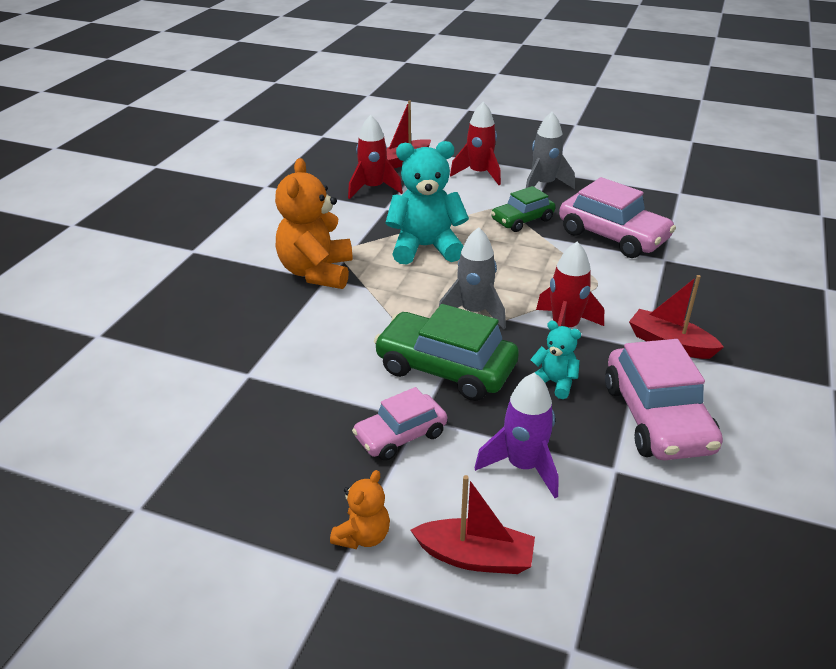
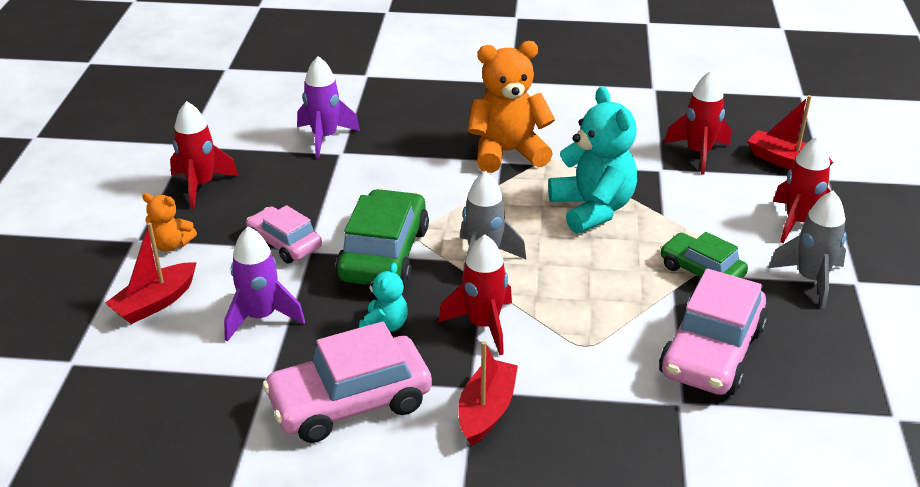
camera: 75 degrees right, 0 degrees up
(209, 382) = (325, 138): none -> purple rocket
(247, 499) = (201, 186): none -> red rocket
(475, 557) = (155, 303): red boat -> red boat turned 45 degrees clockwise

